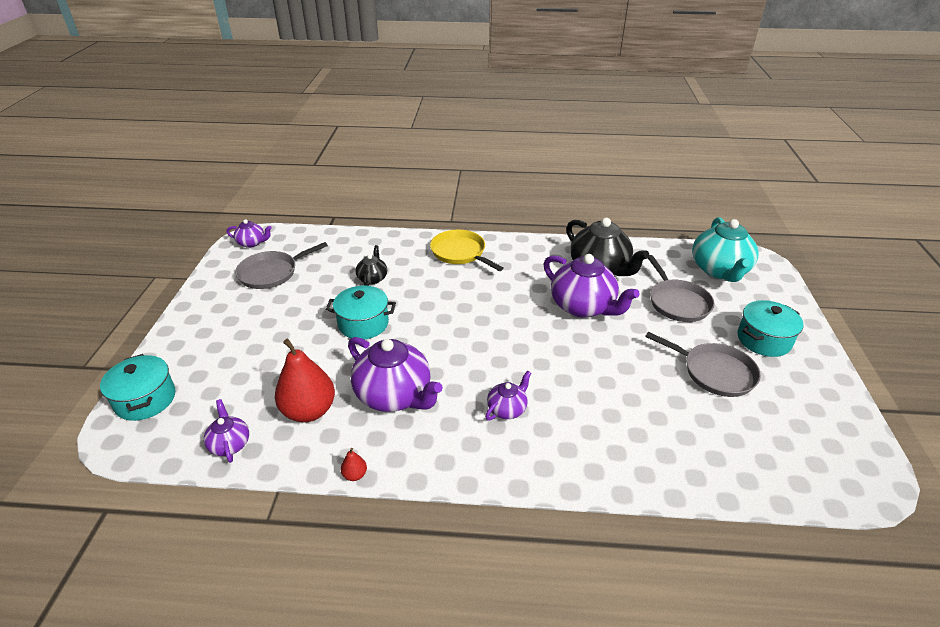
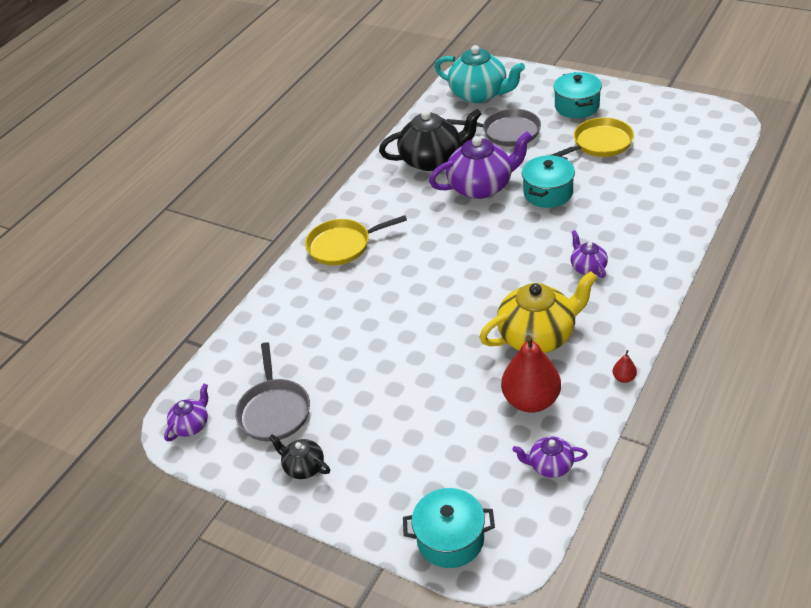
camera: 60 degrees left, 5 degrees up
(363, 324) = (420, 342): turquoise pot -> turquoise pot (548, 193)
(372, 278) = (344, 322): black teapot -> black teapot (303, 467)
(395, 395) = (538, 336): purple teapot -> yellow teapot
(715, 372) = (600, 143): grey pan -> yellow pan

